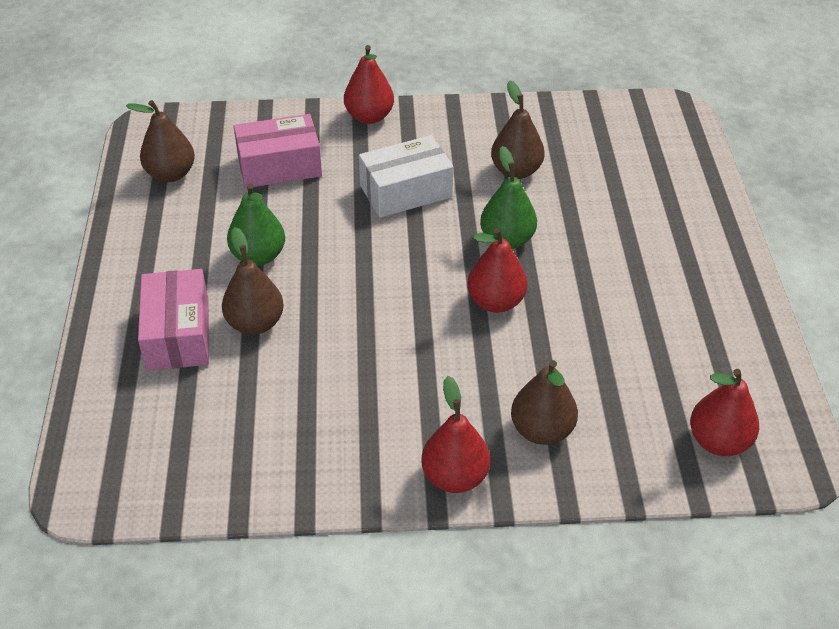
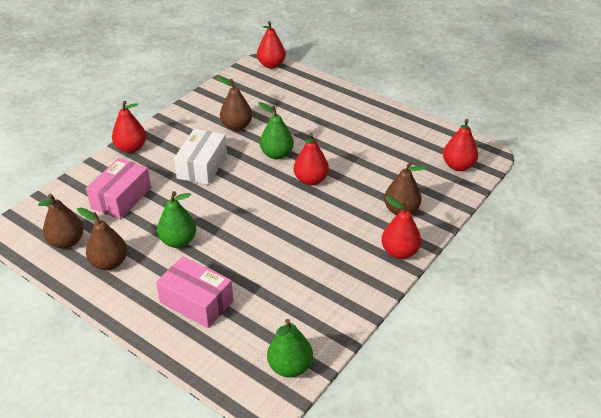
camera: 50 degrees left, 5 degrees down
(149, 483) = (290, 367): none -> green pear
(255, 323) = (225, 267): brown pear -> brown pear (109, 263)
(682, 120) = (271, 65): none -> red pear

